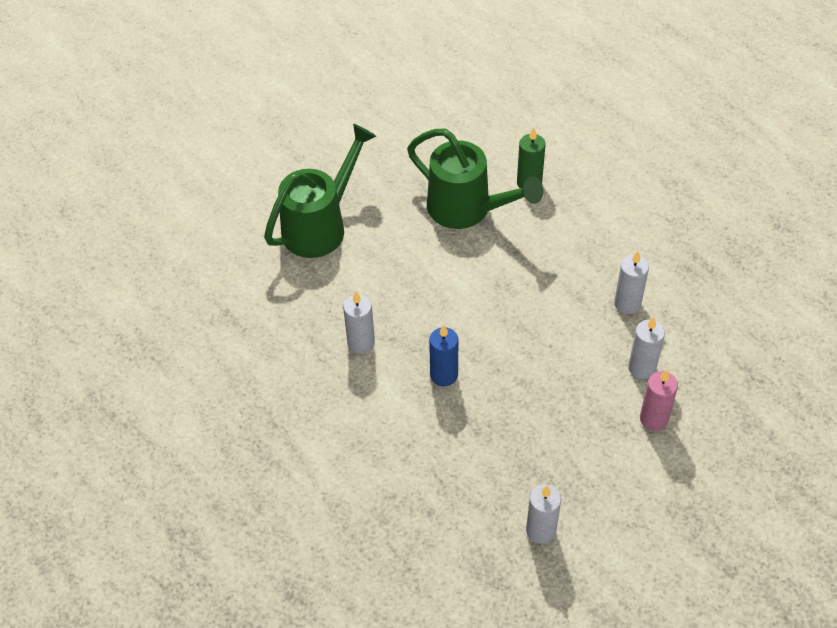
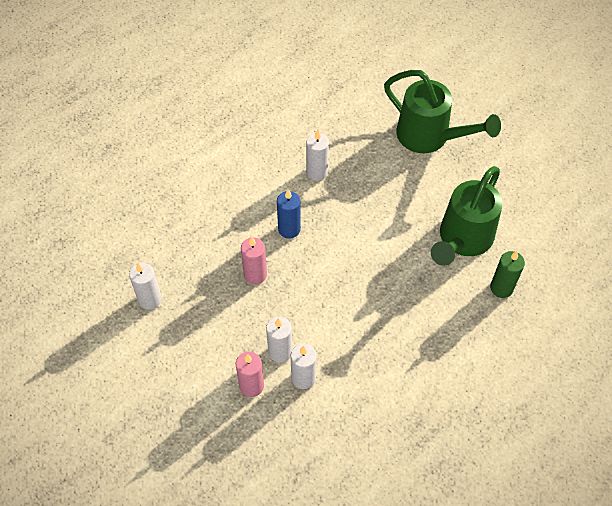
camera: 85 degrees right, 5 degrees up
(507, 412) = (255, 274): none -> pink candle
(627, 303) = (372, 368): white candle -> white candle (280, 352)

